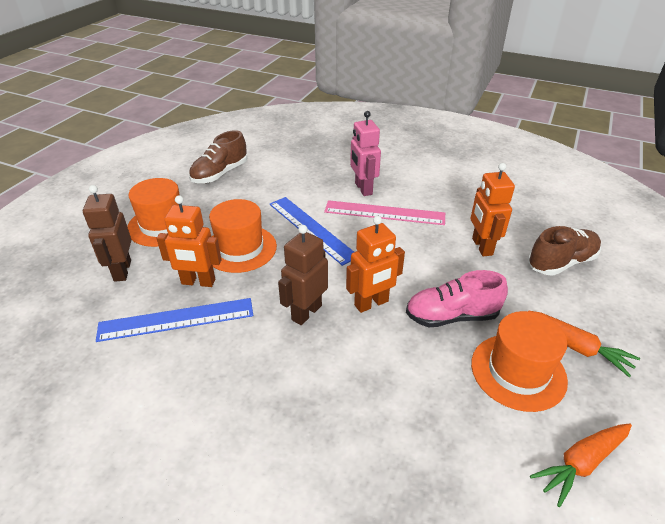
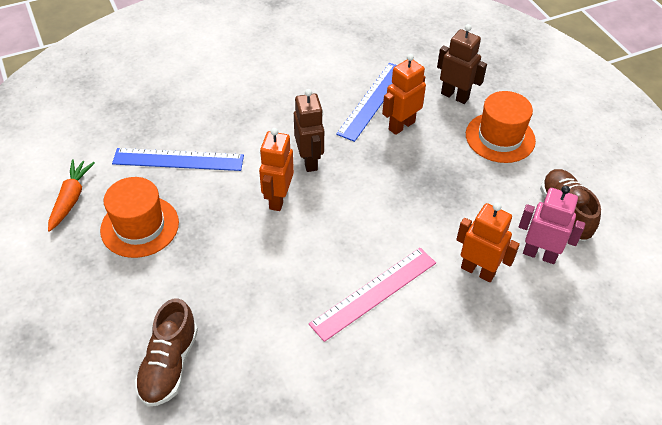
camera: 130 degrees right, 10 degrees up
(240, 248) = (420, 165): orange hat -> none
(311, 229) = (402, 223): blue ruler -> blue ruler (178, 159)
(363, 189) = (432, 308): pink robot -> pink robot (539, 254)
(452, 316) = (215, 233): pink shoe -> none
(481, 247) = (252, 324): orange robot -> orange robot (478, 270)
(577, 347) = (109, 277): orange carrot -> none

